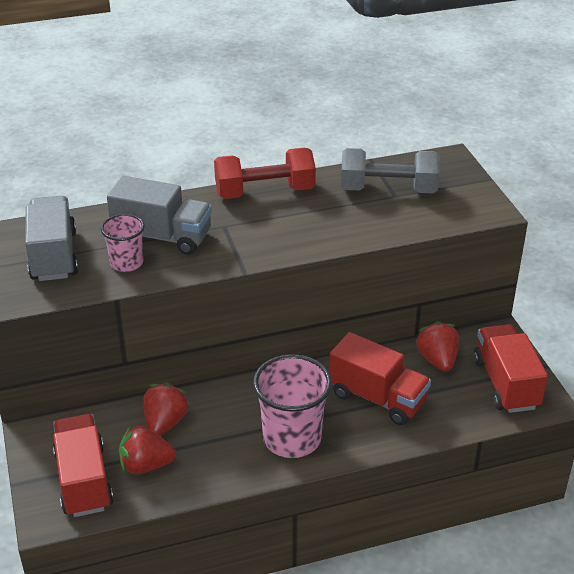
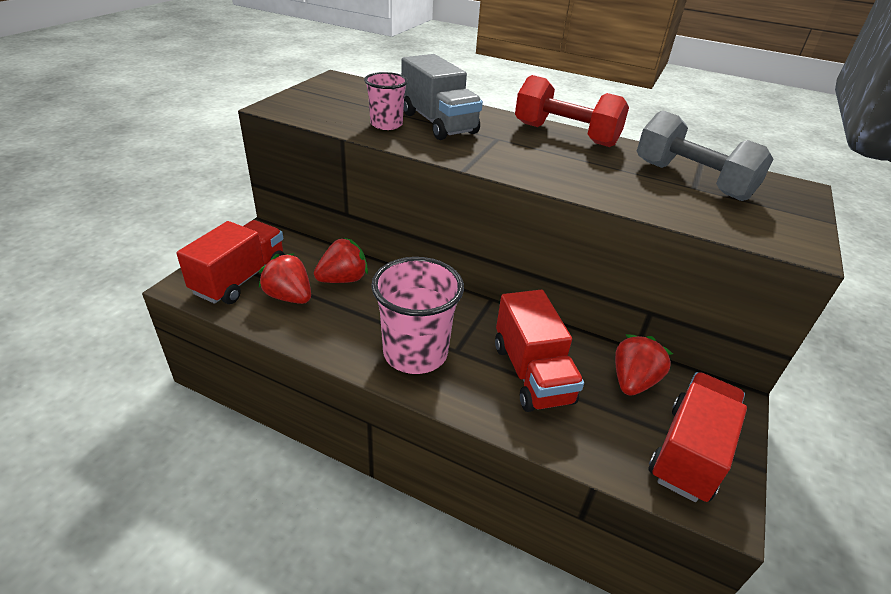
camera: 40 degrees right, 0 degrees up
(54, 256) = (348, 101): grey truck -> none

